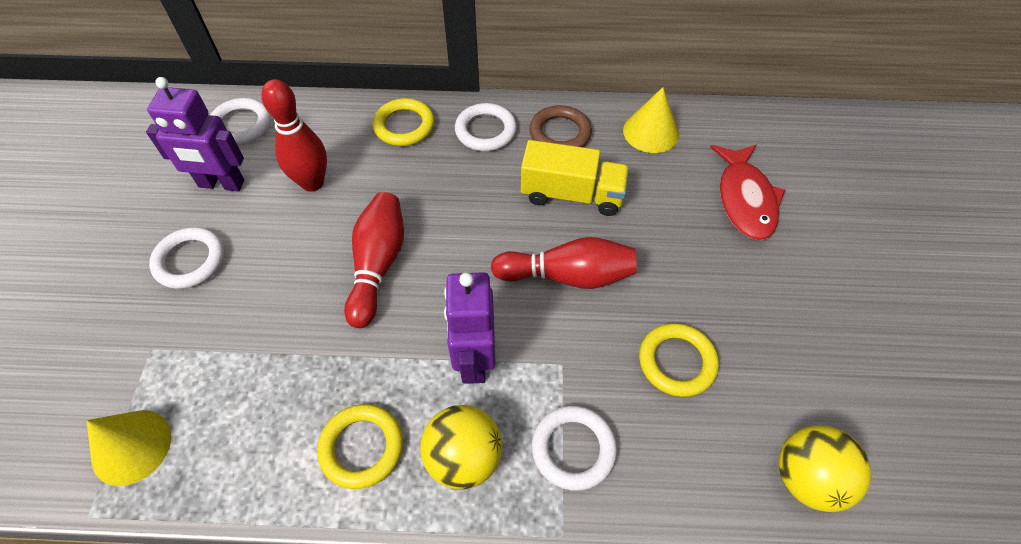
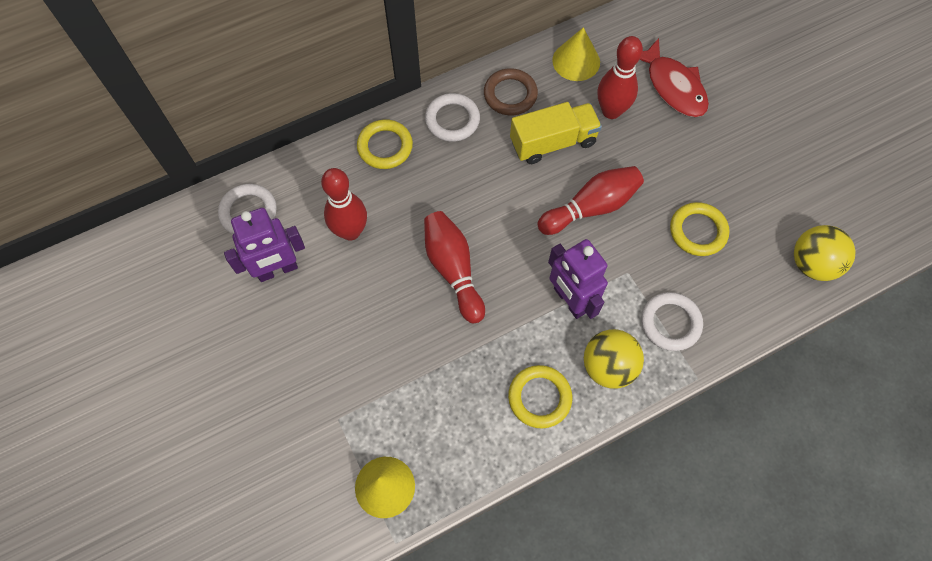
camera: 30 degrees left, 10 degrees up
(190, 261) = (308, 342): white ring -> none
(657, 193) = (611, 111): none -> red bowling pin

